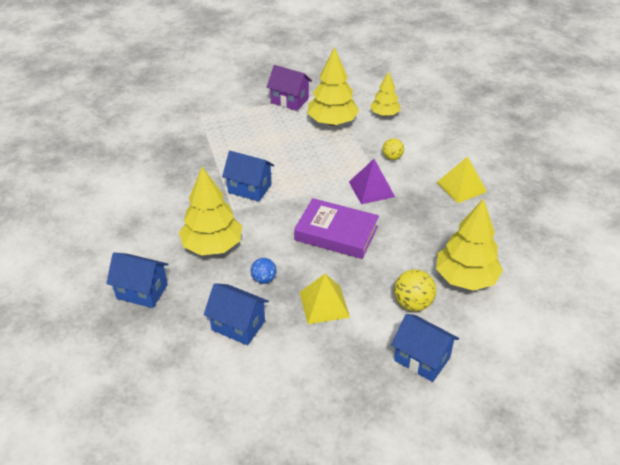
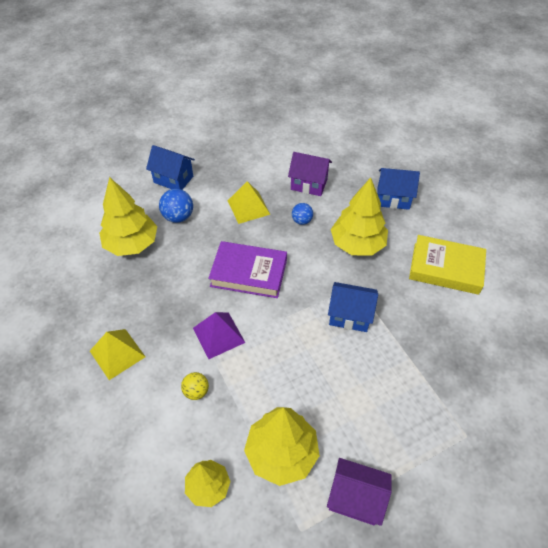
camera: 170 degrees right, 10 degrees up
(136, 213) = (445, 268): none -> yellow book
(238, 325) = (309, 184): blue house -> purple house
(412, 304) = (178, 217): yellow ball -> blue ball

